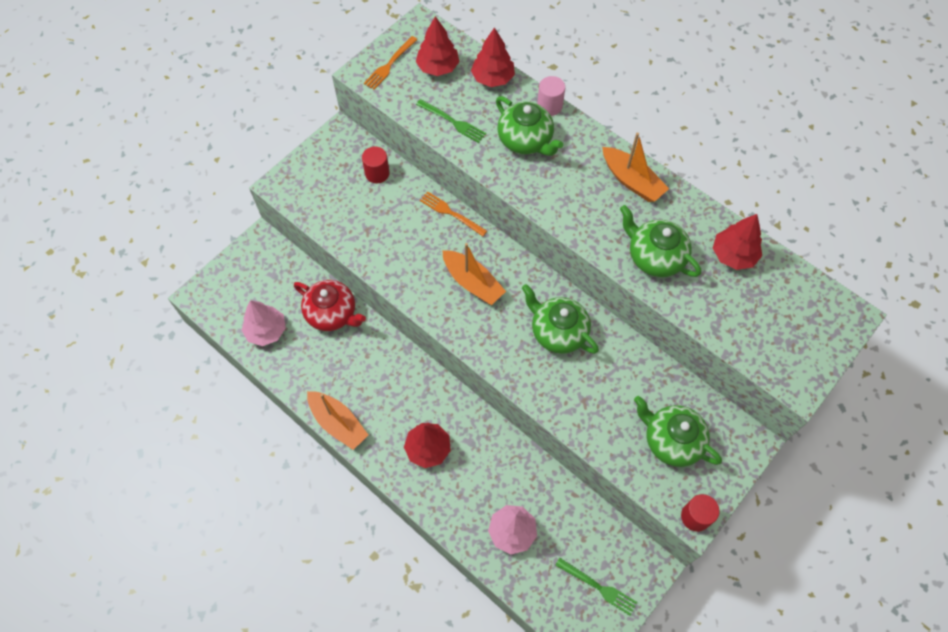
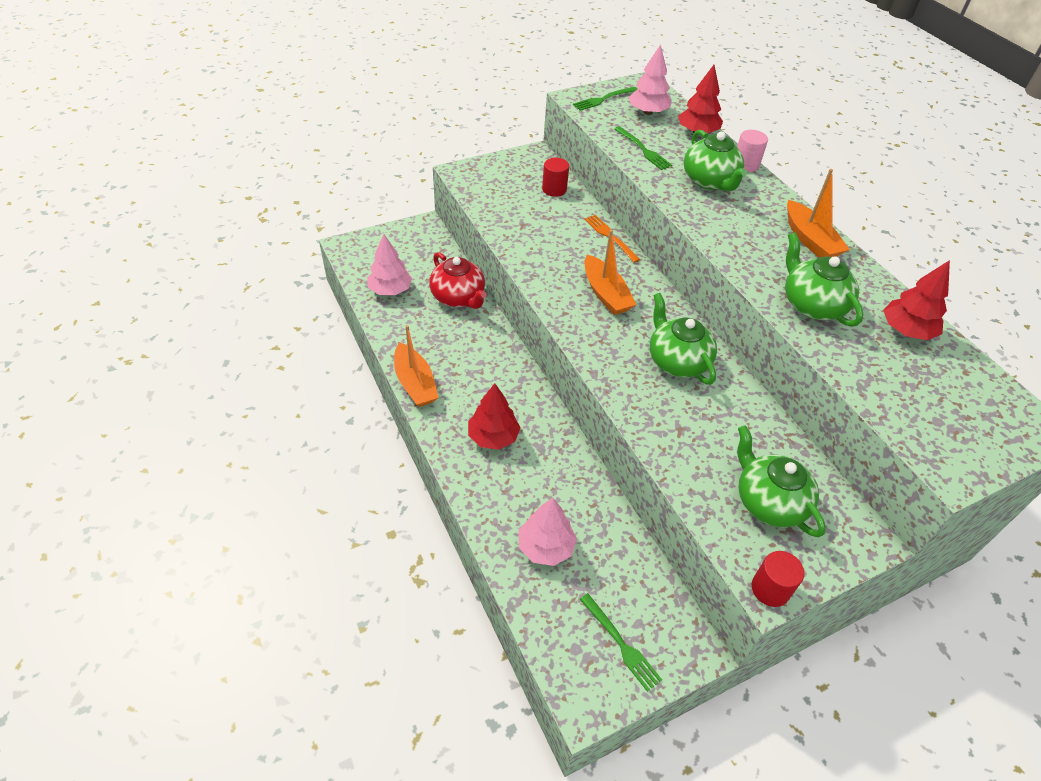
camera: 20 degrees right, 15 degrees down
(389, 64) = (603, 99): orange fork -> green fork
(438, 67) = (647, 112): red tree -> pink tree

